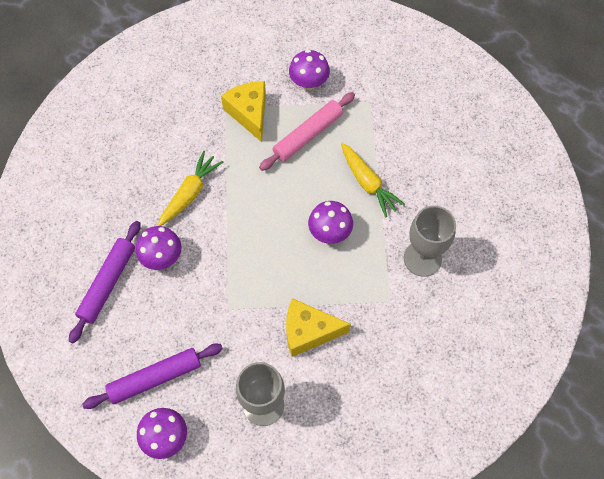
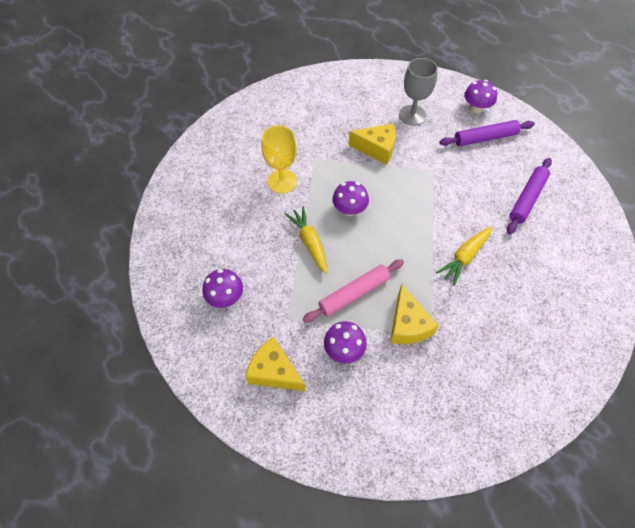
camera: 170 degrees left, 5 degrees down
(162, 257) = (485, 211): purple mushroom -> purple mushroom (226, 297)
(369, 55) = (274, 371): none -> yellow cheese
(422, 258) = (282, 181): grey goblet -> yellow goblet

